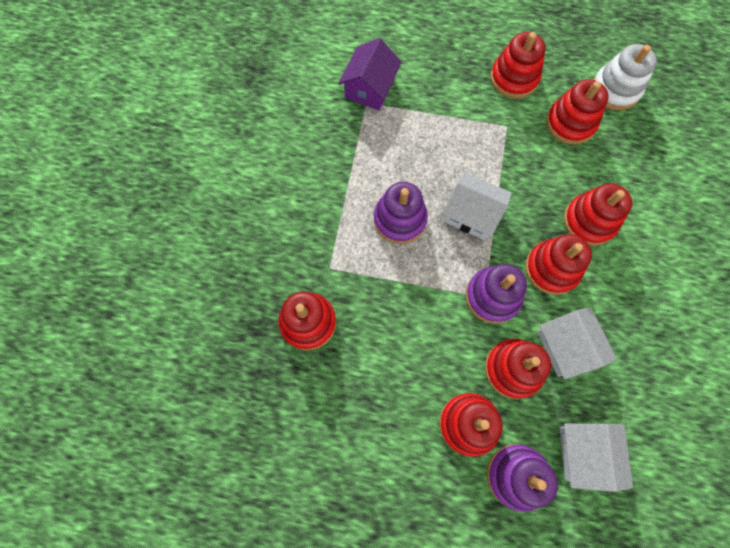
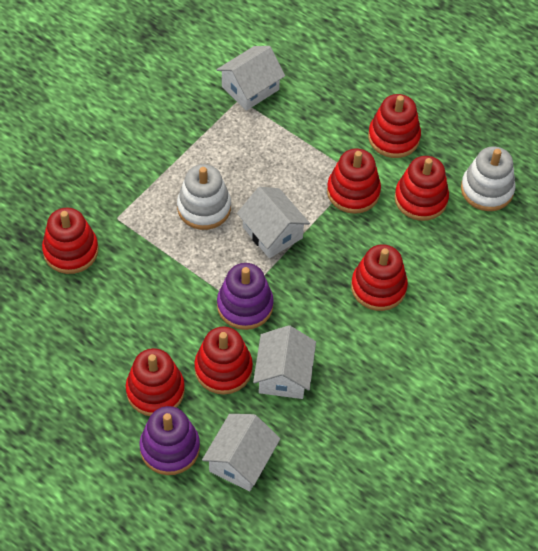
camera: 25 degrees right, 15 degrees down
(370, 88) = (250, 88): purple house -> white house
(400, 219) = (204, 208): purple stacking toy -> white stacking toy
(552, 268) = (315, 309): red stacking toy -> red stacking toy (353, 192)

